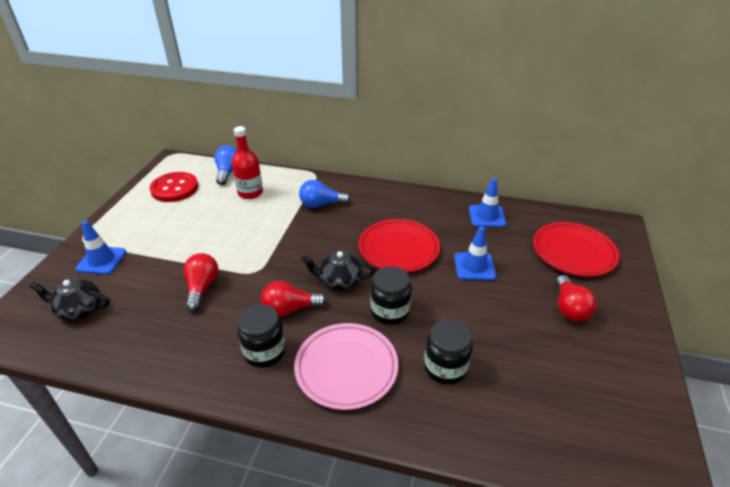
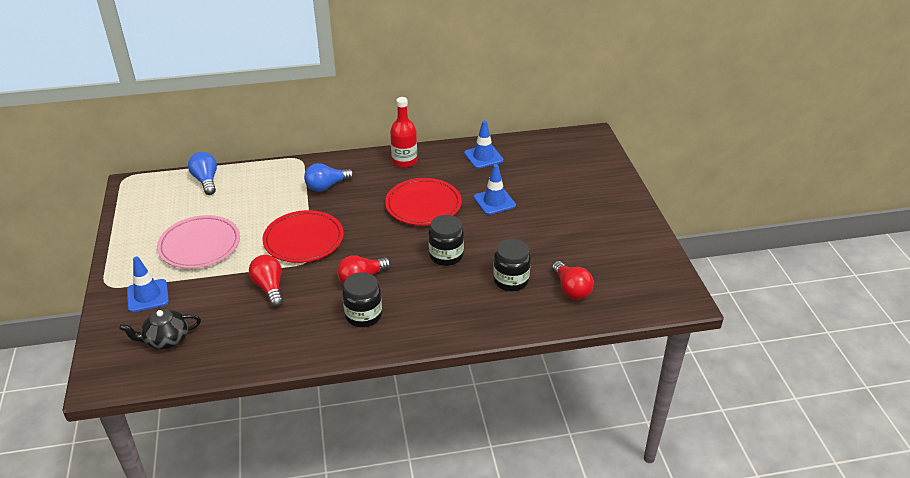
camera: 25 degrees left, 0 degrees up
(174, 188) = (162, 211): red button -> none
(250, 193) = (247, 194): red bottle -> red bottle (404, 161)
(339, 280) = (388, 245): black teapot -> none
(346, 368) = (437, 305): pink plate -> pink plate (200, 245)
(569, 308) = (581, 211): red light bulb -> red light bulb (571, 289)
(573, 252) = (566, 167): red plate -> red plate (303, 240)

